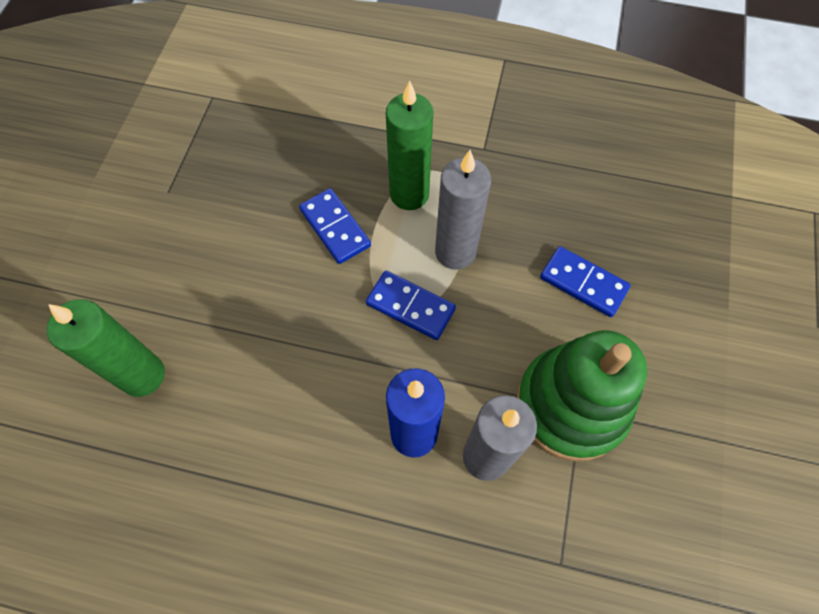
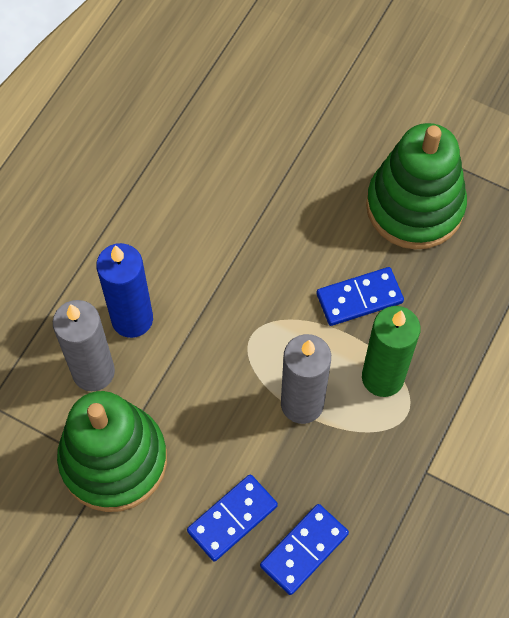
camera: 105 degrees right, 0 degrees up
(143, 375) = (251, 122): green candle -> none
(226, 201) = (414, 206): none -> green stacking toy
(410, 306) = (254, 346): blue domino -> blue domino (304, 550)

